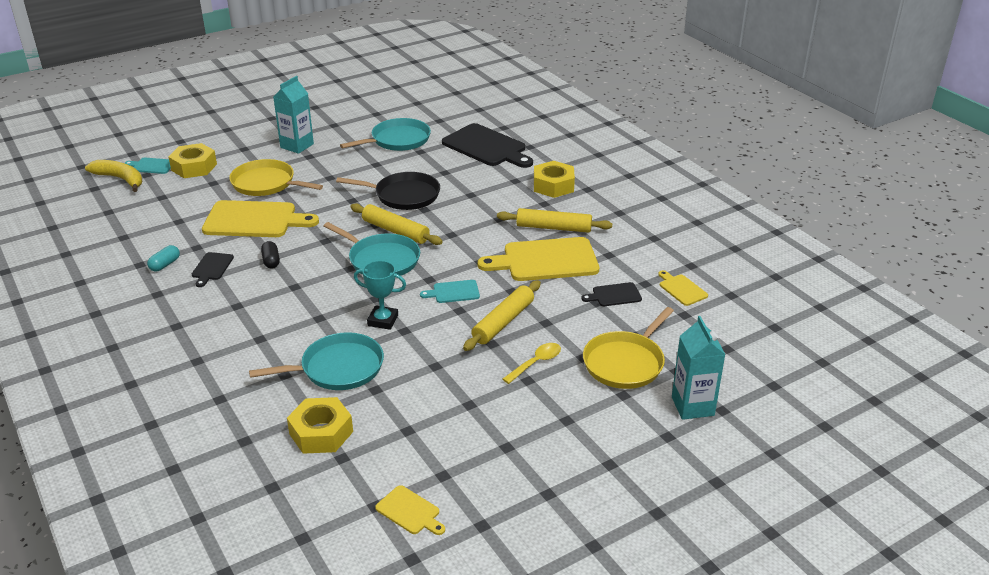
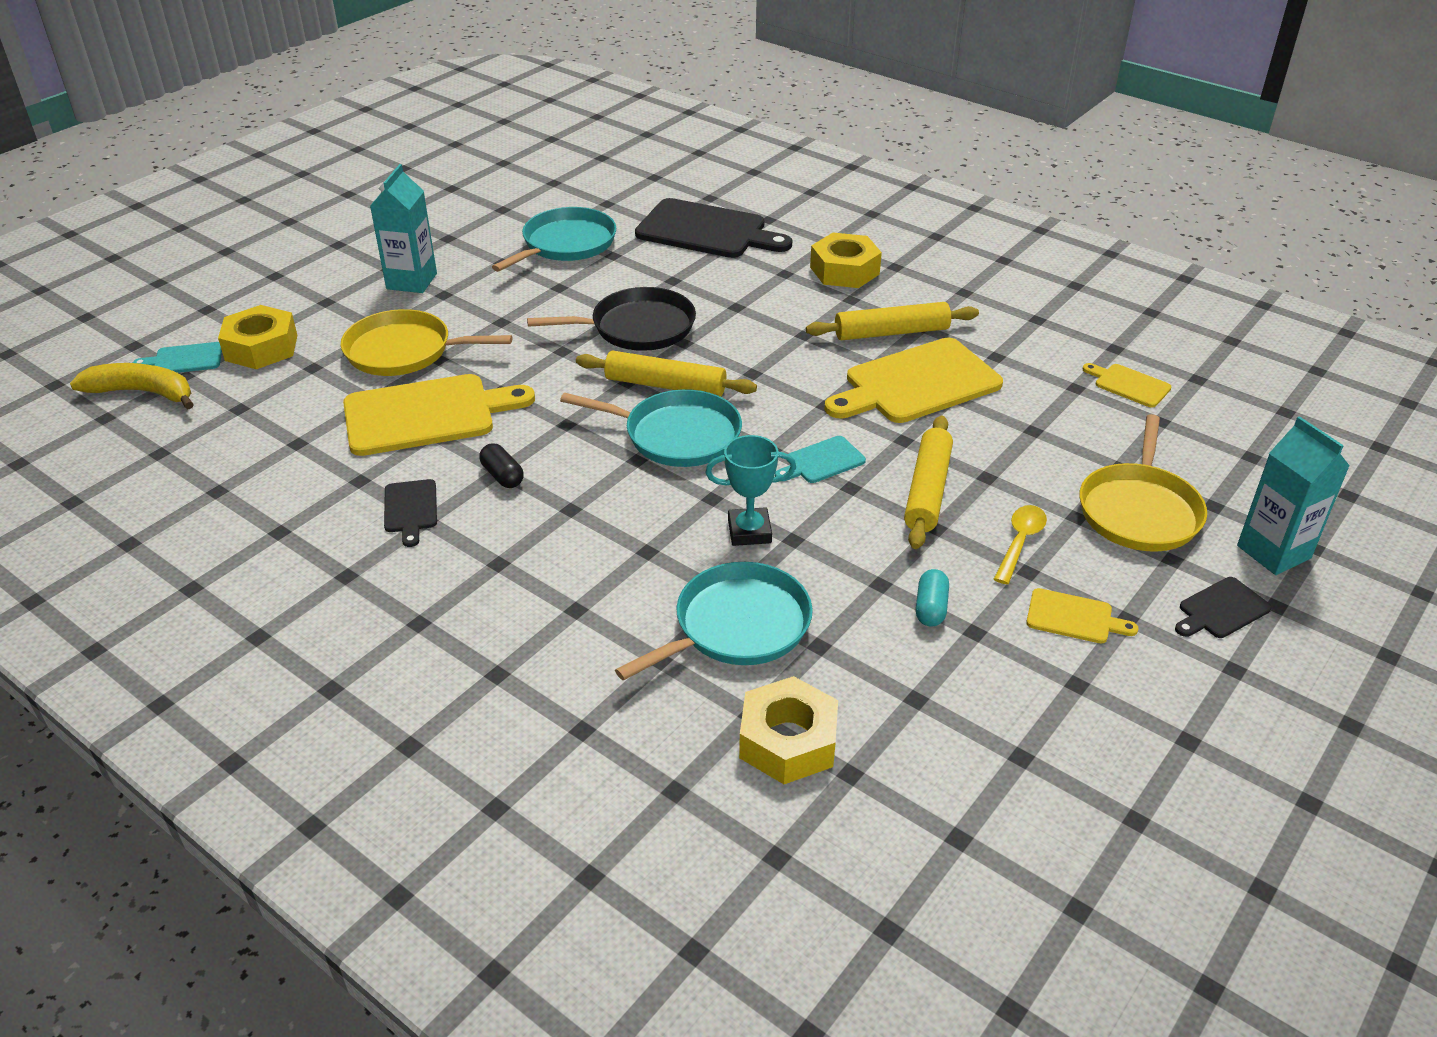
camera: 20 degrees left, 5 degrees up
(165, 265) = (325, 522): turquoise capsule -> turquoise capsule (931, 608)
(410, 511) = (1017, 831): yellow cutting board -> yellow cutting board (1073, 617)
(614, 295) = (1049, 414): black cutting board -> black cutting board (1221, 610)

